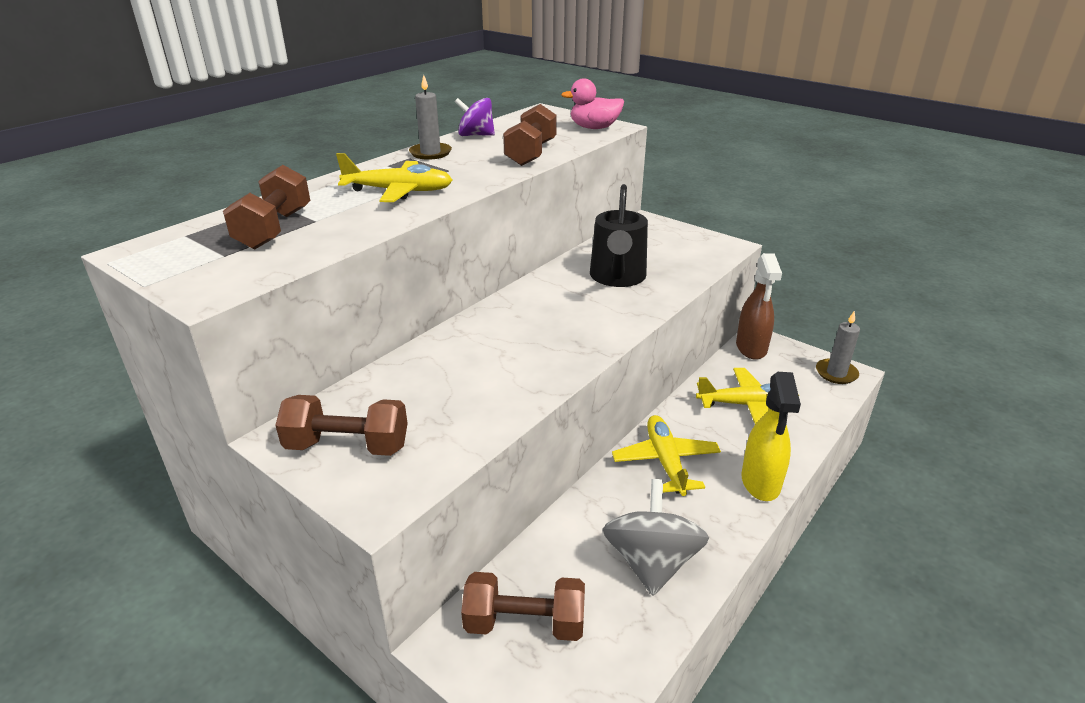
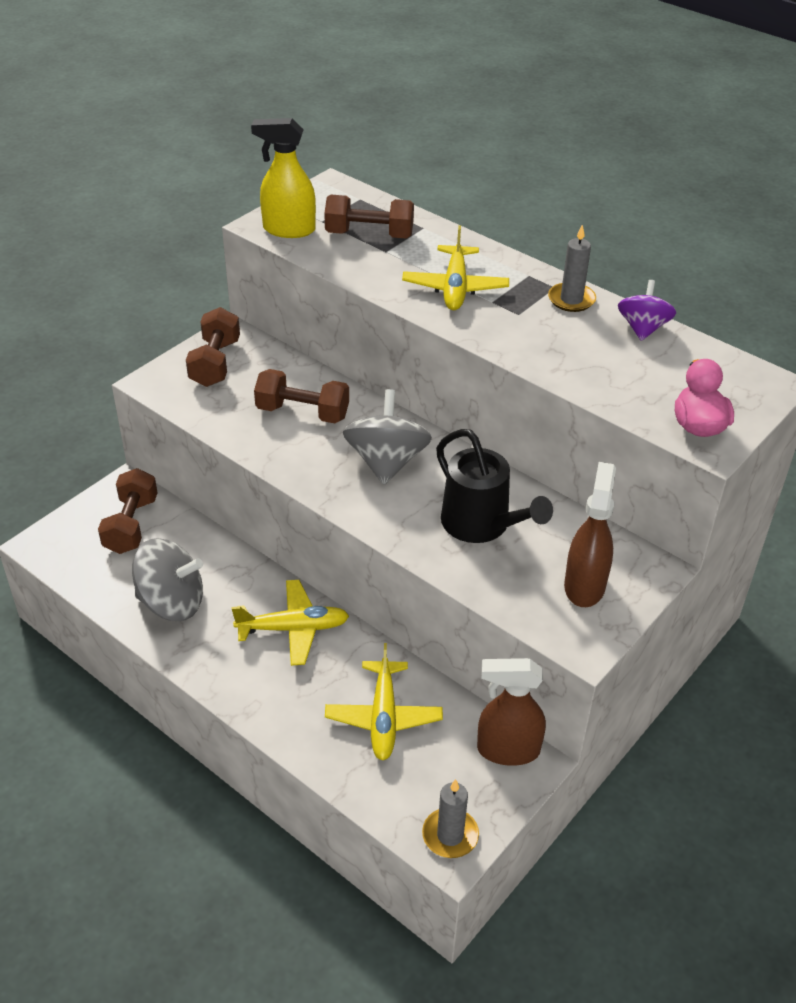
camera: 90 degrees right, 10 degrees up
(531, 153) = (580, 369): brown dumbbell -> brown dumbbell (302, 412)
(541, 320) = (386, 462): none -> grey spinning top
(617, 277) = (482, 525): black watering can -> black watering can turned 135 degrees counterclockwise
(671, 243) = (584, 585): none -> brown spray bottle
(760, 483) = (254, 700): yellow spray bottle -> yellow spray bottle (288, 230)

